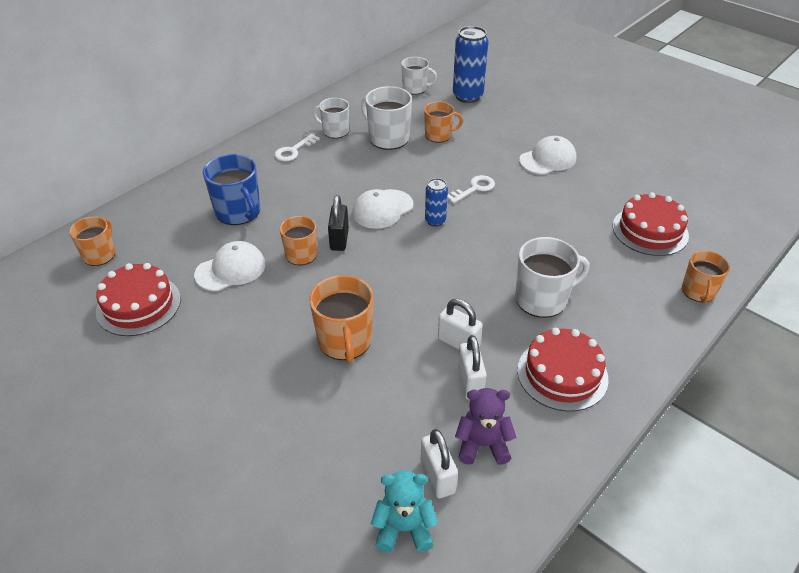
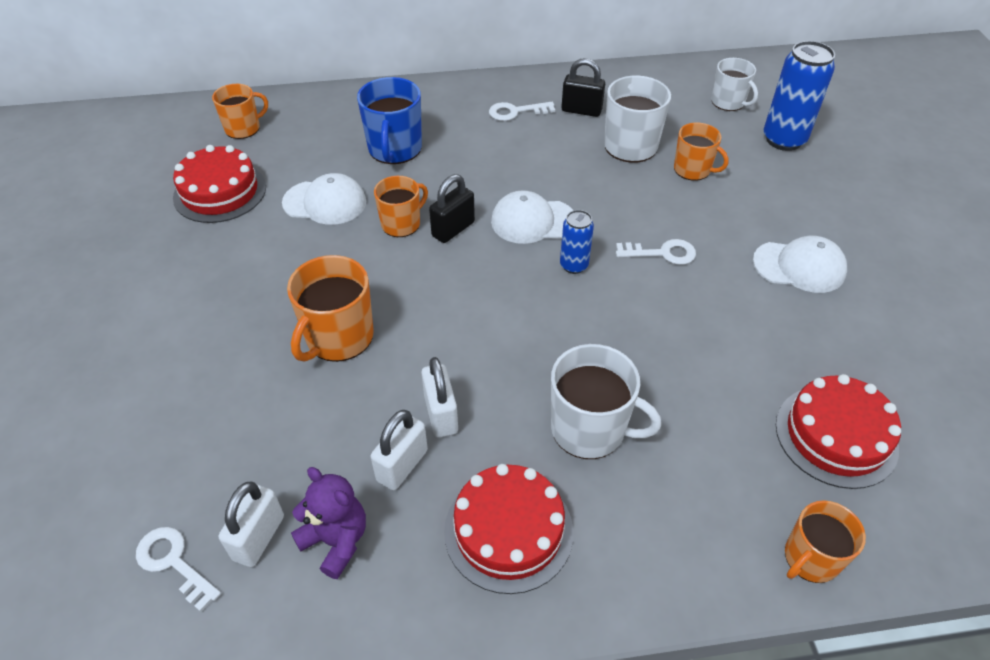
camera: 40 degrees right, 5 degrees up
(335, 131) = (581, 110): white mug -> black padlock
(404, 528) = (173, 562): turquoise teddy bear -> white key

